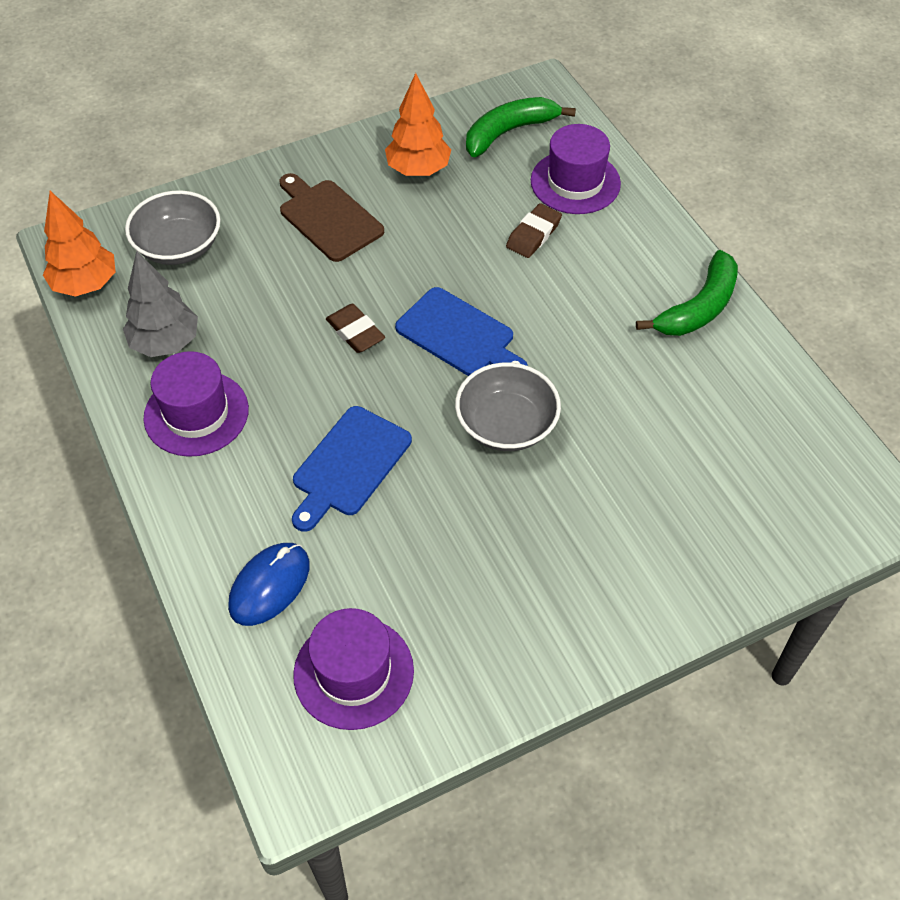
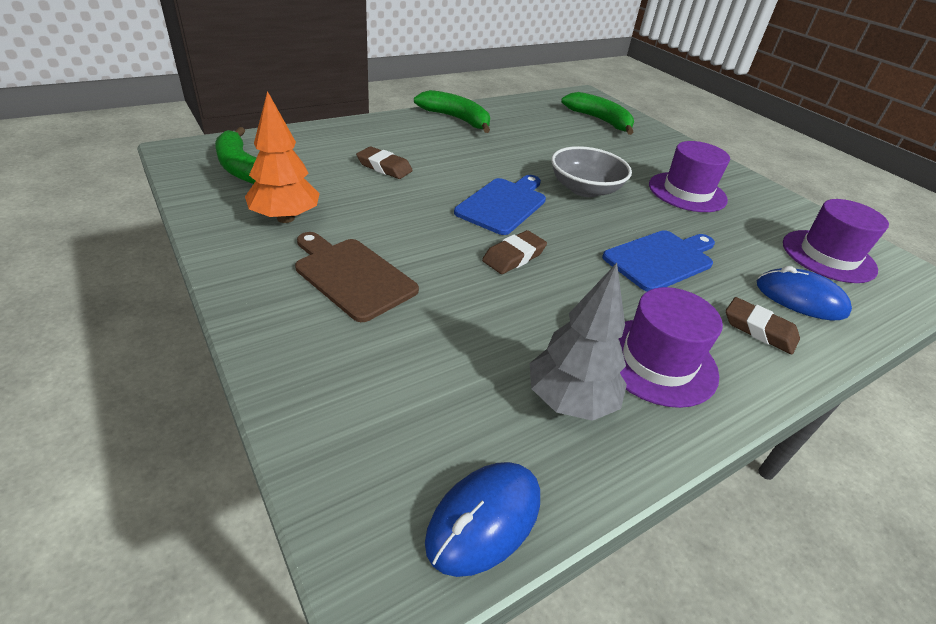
camera: 100 degrees left, 15 degrees down
(86, 285) = (484, 519): orange tree -> blue mouse
(179, 246) = (397, 407): grey bowl -> none
(225, 516) = (759, 330): none -> brown eraser
(328, 218) = (352, 276): brown cutting board -> brown cutting board turned 90 degrees clockwise
(348, 465) = (661, 259): blue cutting board -> blue cutting board turned 60 degrees counterclockwise
(575, 182) = (322, 146): purple hat -> purple hat (687, 192)
(758, 500) = (600, 120): none -> green banana

